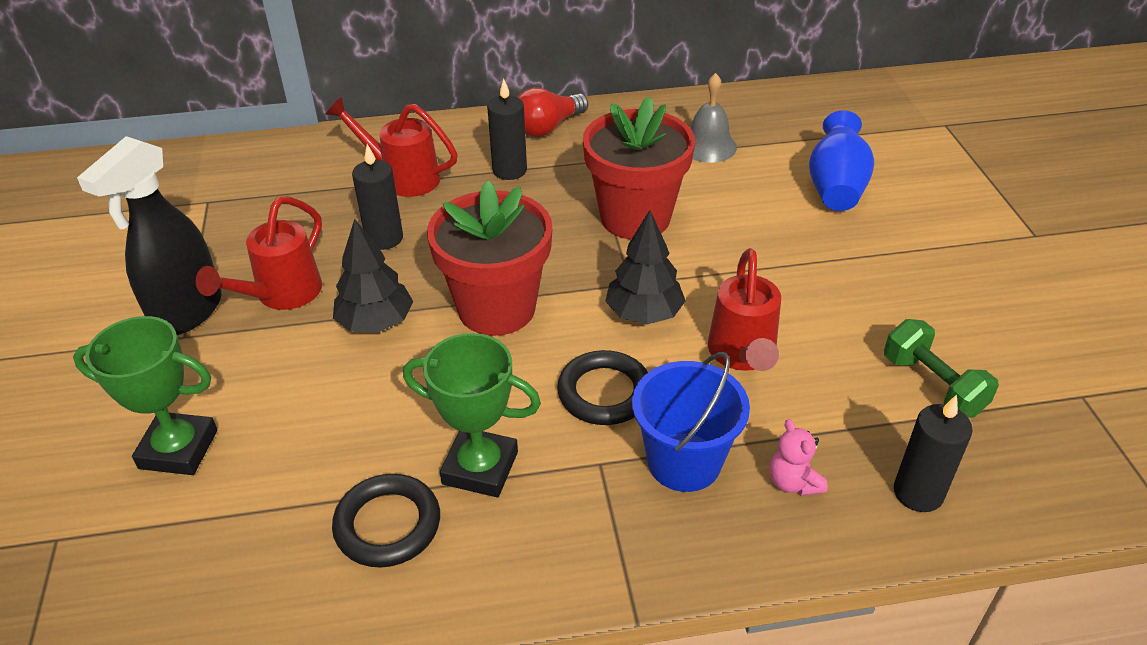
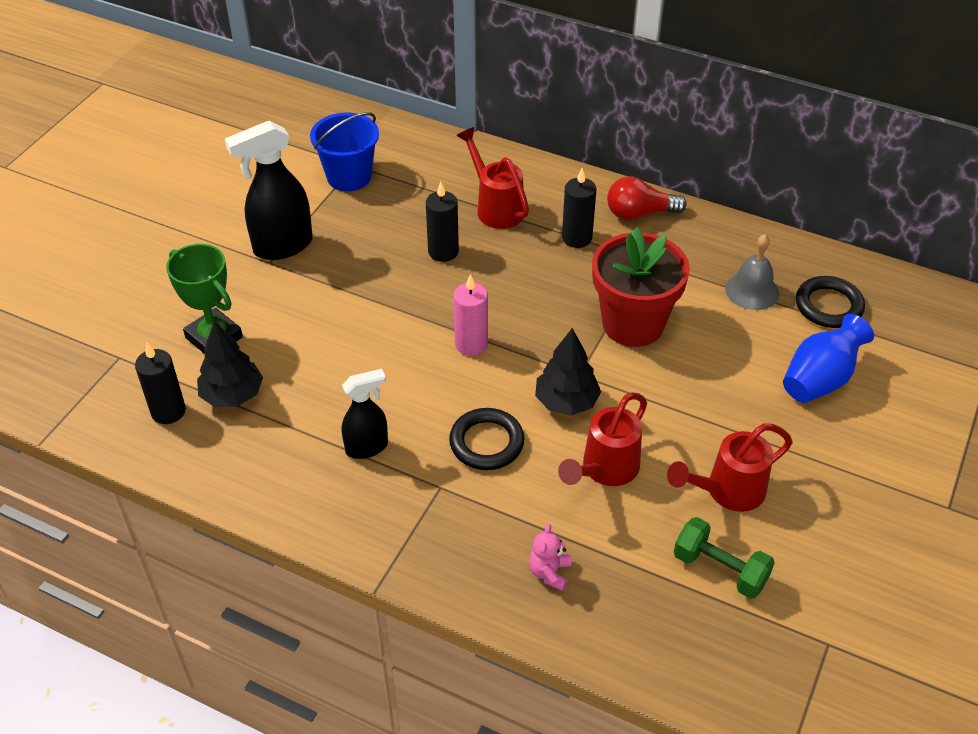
camera: 35 degrees right, 5 degrees up
(281, 296) = (345, 262): red watering can -> red watering can (727, 492)
(375, 323) = (387, 313): black tree -> black tree (232, 395)
(388, 525) = (288, 451): black ring -> black ring (828, 306)
(480, 468) = (367, 447): green trophy -> black spray bottle
(496, 308) = (471, 344): red flower pot -> pink candle
(684, 462) = (493, 517): blue bucket -> blue bucket (349, 176)
(918, 493) = (626, 630): black candle -> black candle (168, 411)
(932, 385) = (720, 569): green dumbbell -> green dumbbell turned 60 degrees counterclockwise

